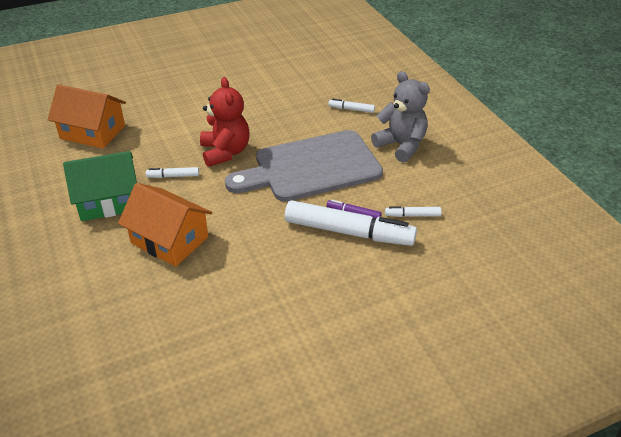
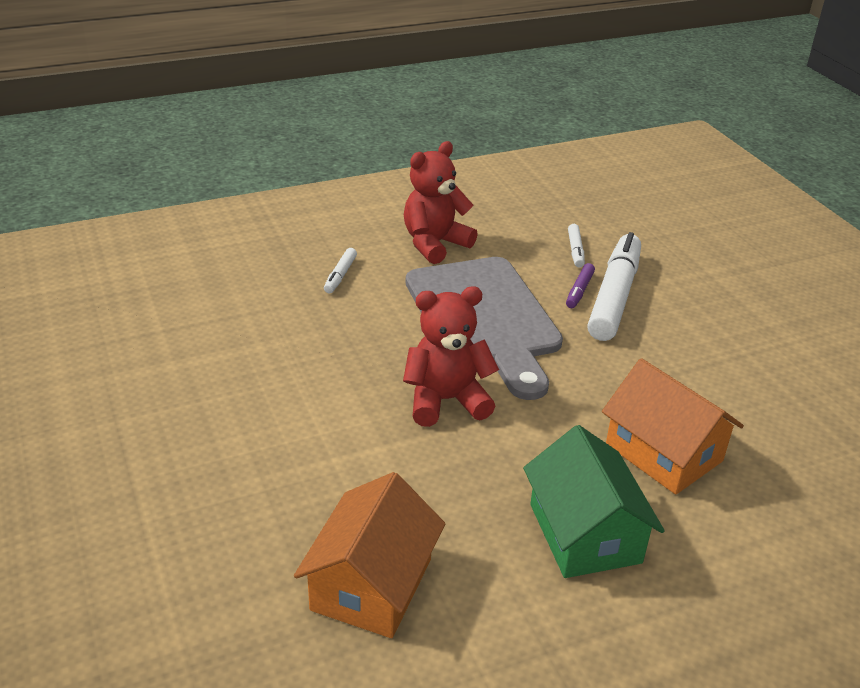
camera: 90 degrees left, 5 degrees down
(169, 240) = (663, 452): orange house -> orange house turned 75 degrees counterclockwise
(173, 176) = (511, 457): white marker -> none
(401, 146) = (435, 244): grey teddy bear -> red teddy bear

